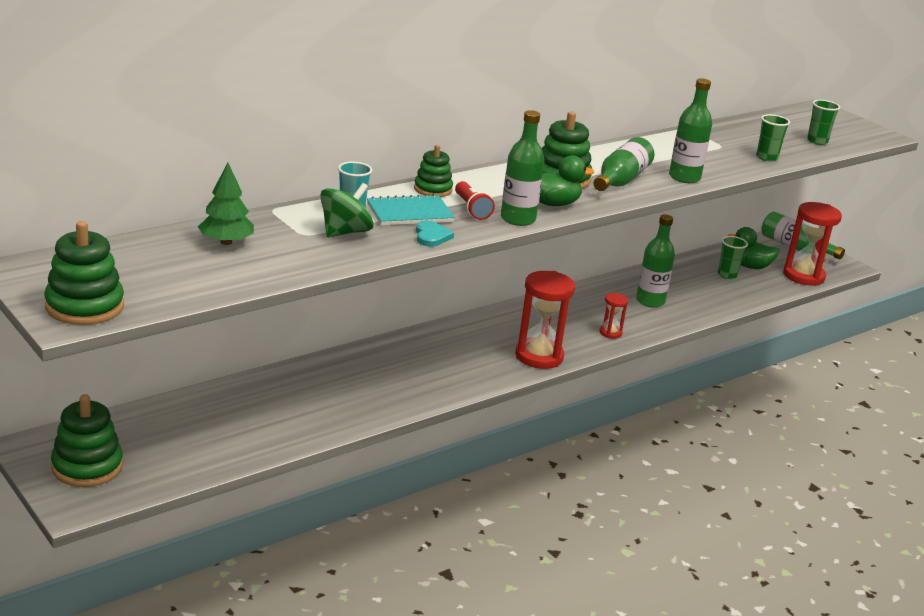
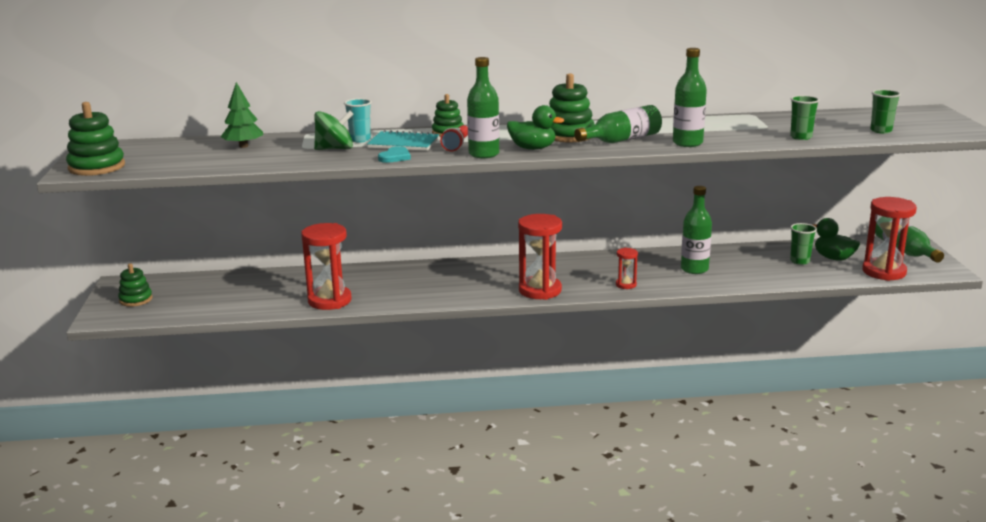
camera: 35 degrees right, 5 degrees down
(87, 467) = (136, 299): green stacking toy -> green stacking toy, size x0.64
(334, 416) = (329, 300): none -> red hourglass

